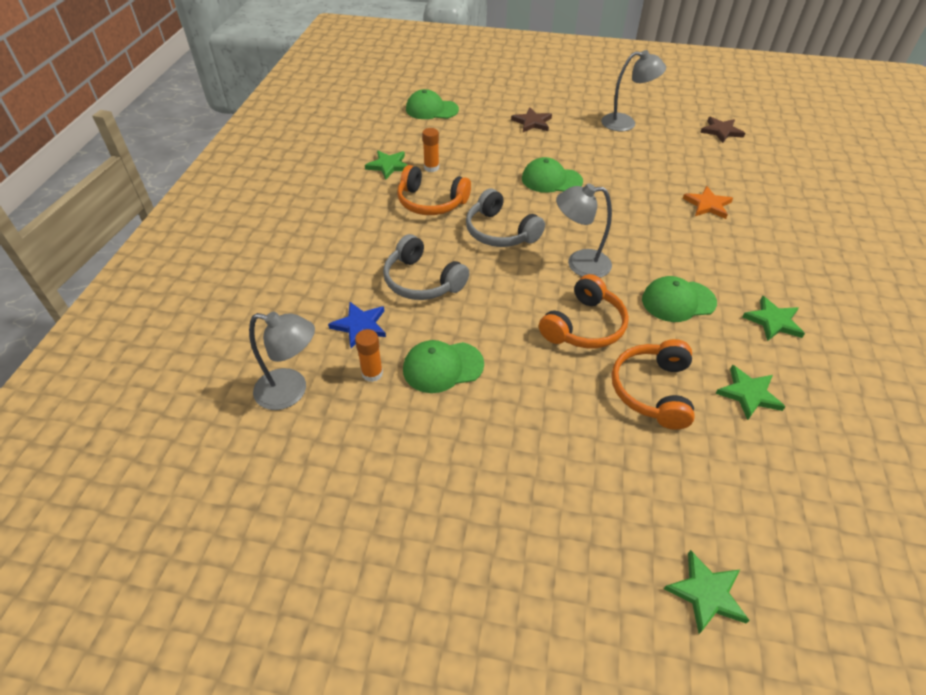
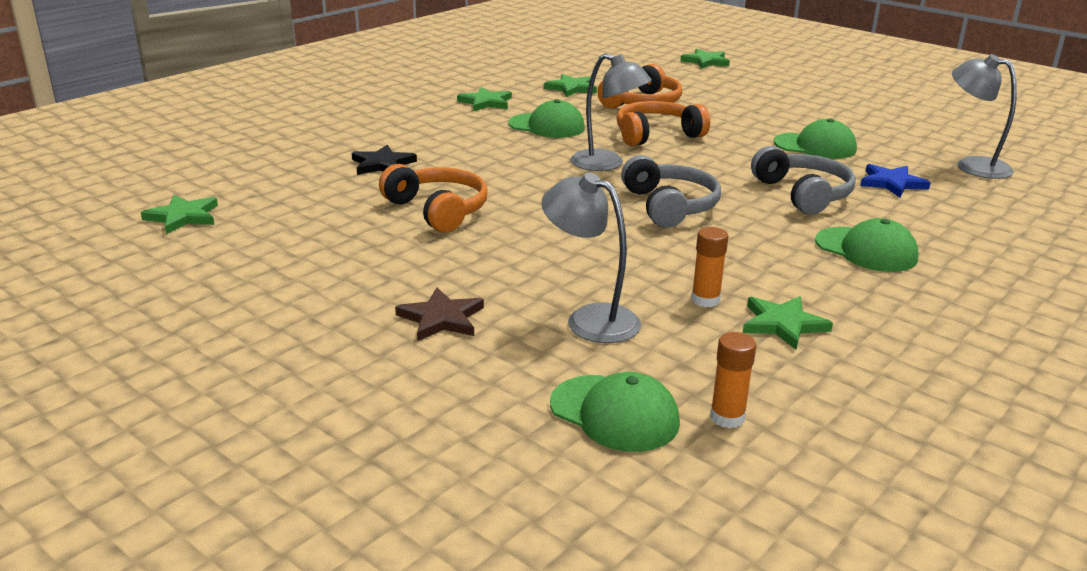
camera: 150 degrees left, 20 degrees down
(372, 373) = (887, 157): orange glue stick -> orange glue stick (727, 417)
(431, 202) = (740, 257): orange headphones -> orange headphones (438, 210)
(551, 180) = (532, 234): green cap -> green cap (866, 250)
(625, 123) = (290, 268): grey lamp -> grey lamp (590, 319)
(707, 205) = (382, 164): orange star -> black star
(721, 131) = (183, 217): brown star -> green star

